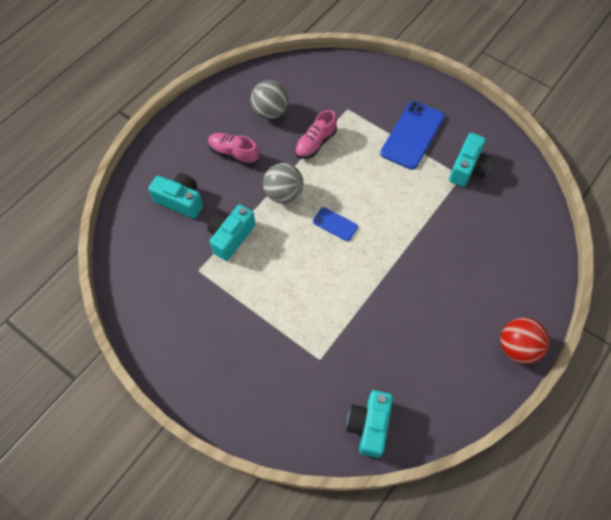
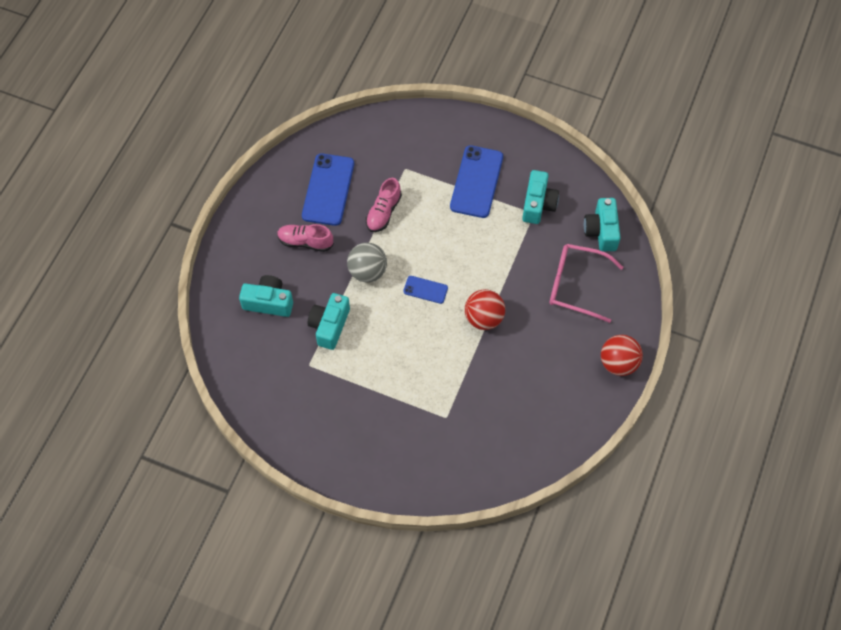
camera: 15 degrees left, 0 degrees up
(270, 112) = (328, 189): grey ball -> blue phone
(369, 425) = (505, 462): turquoise camera -> turquoise camera (601, 231)
(386, 266) = (484, 318): none -> red ball
(489, 256) = (576, 285): none -> pink glasses

